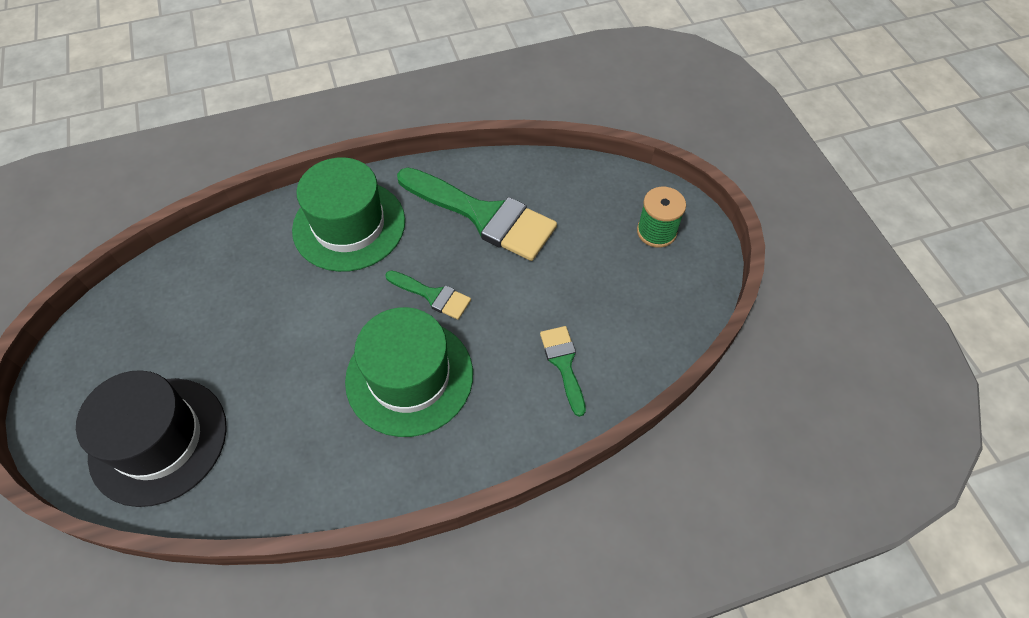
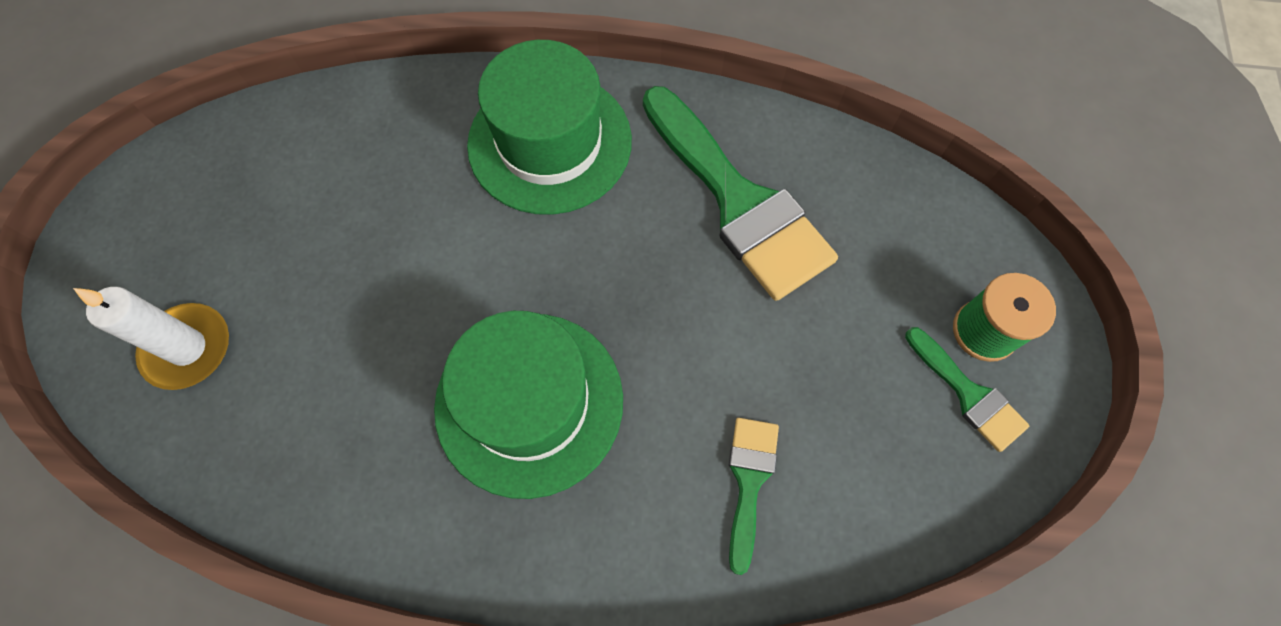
camera: 25 degrees right, 10 degrees up
(158, 440) = (188, 348): black hat -> white candle
(432, 295) = (613, 294): green brush -> green brush (968, 394)

